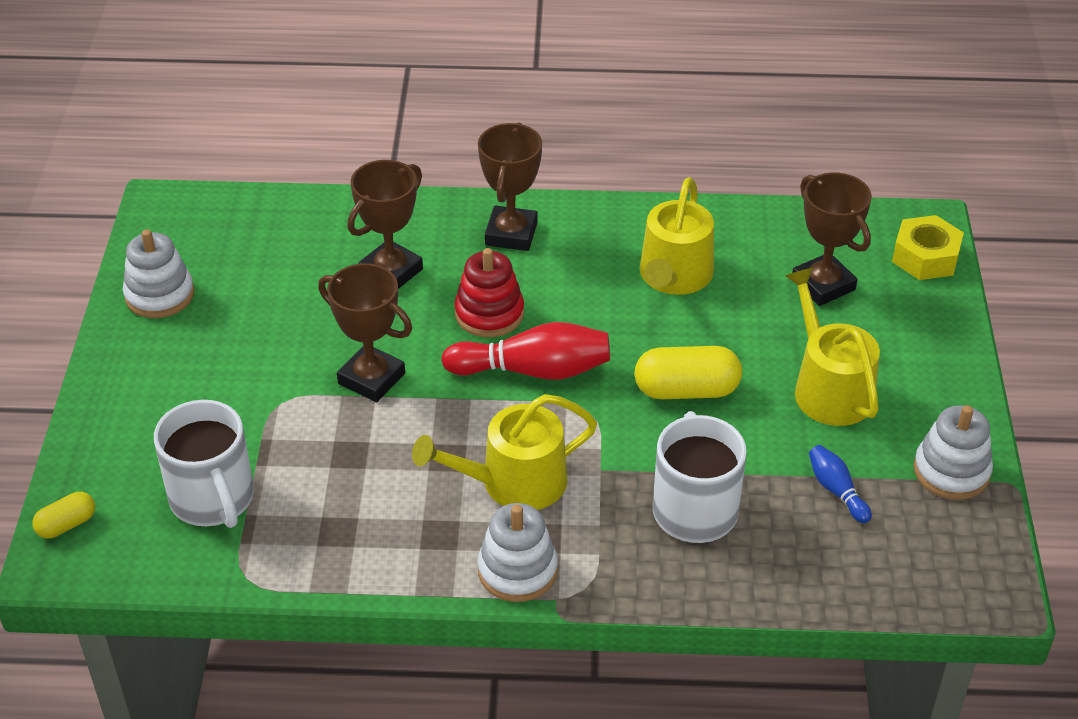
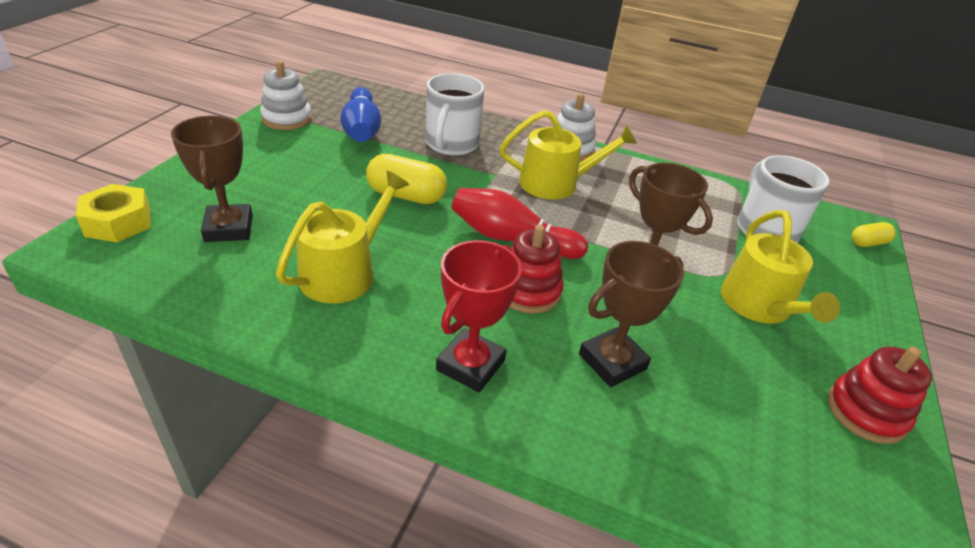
camera: 165 degrees left, 5 degrees down
(159, 295) = (866, 412): white stacking toy -> red stacking toy
(511, 234) = (471, 365): brown trophy -> red trophy
(829, 388) = (308, 170): yellow watering can -> yellow watering can (759, 306)
(836, 490) = (361, 129): blue bowling pin -> blue bowling pin, size x1.90

